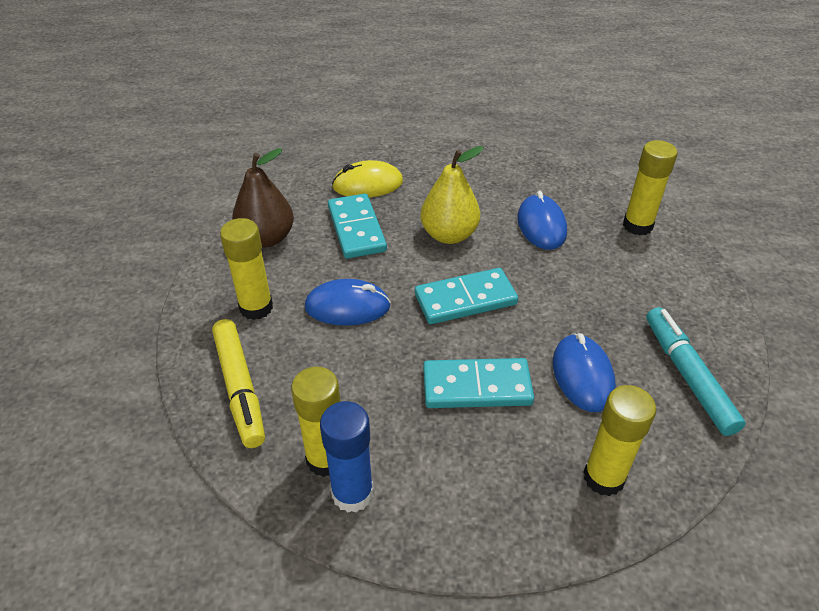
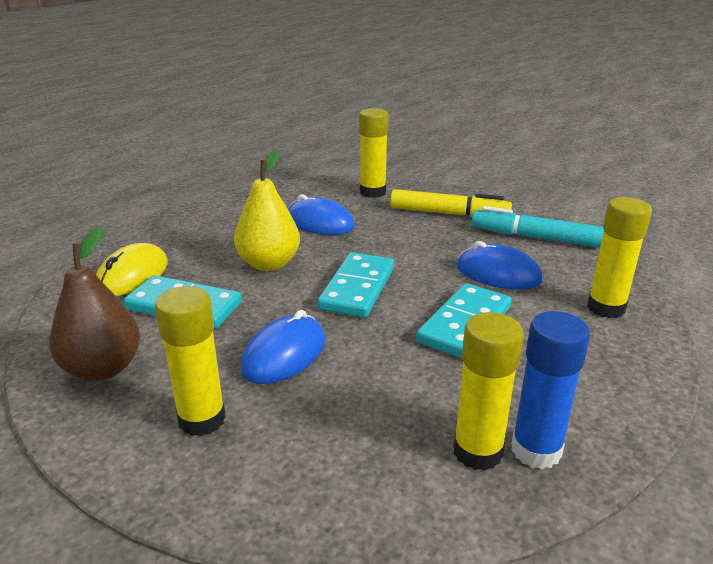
camera: 55 degrees left, 15 degrees down
(240, 388) = (313, 482): yellow marker -> yellow marker (448, 214)

